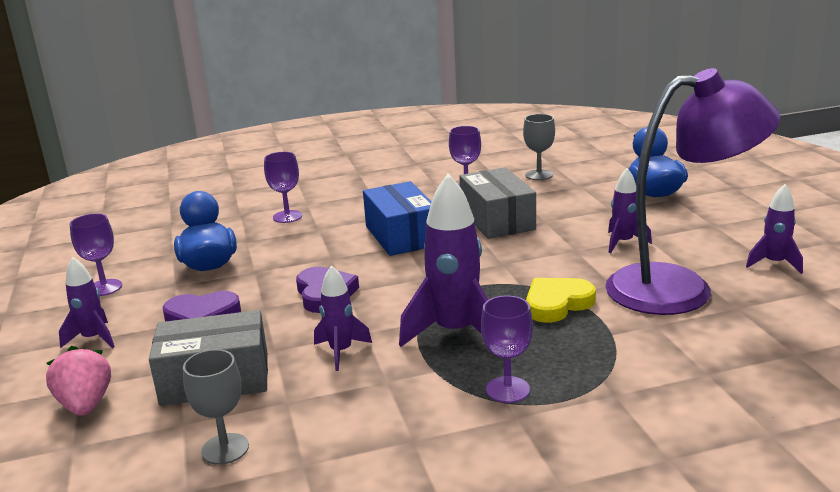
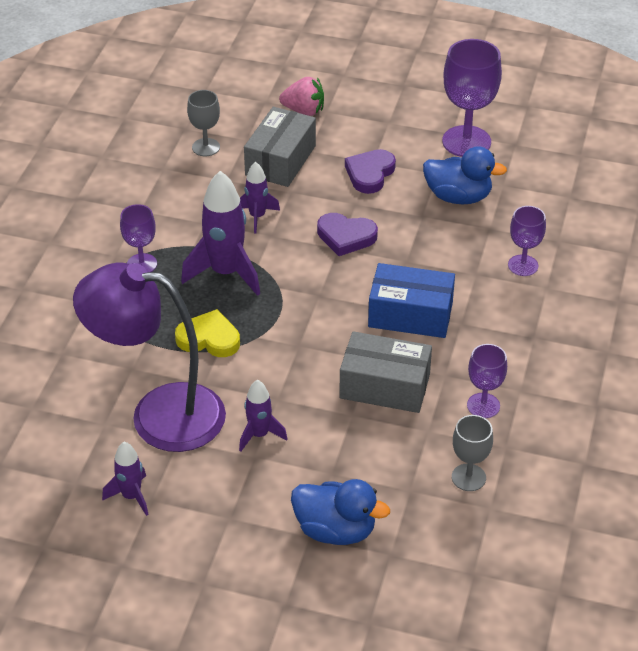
camera: 120 degrees right, 20 degrees up
(93, 339) = (386, 125): purple rocket -> none
(104, 288) = (466, 142): purple goblet -> purple goblet, size x1.76
(557, 304) = (209, 338): yellow heart -> yellow heart turned 75 degrees counterclockwise
(680, 288) = (159, 414): purple lamp -> purple lamp turned 75 degrees clockwise

